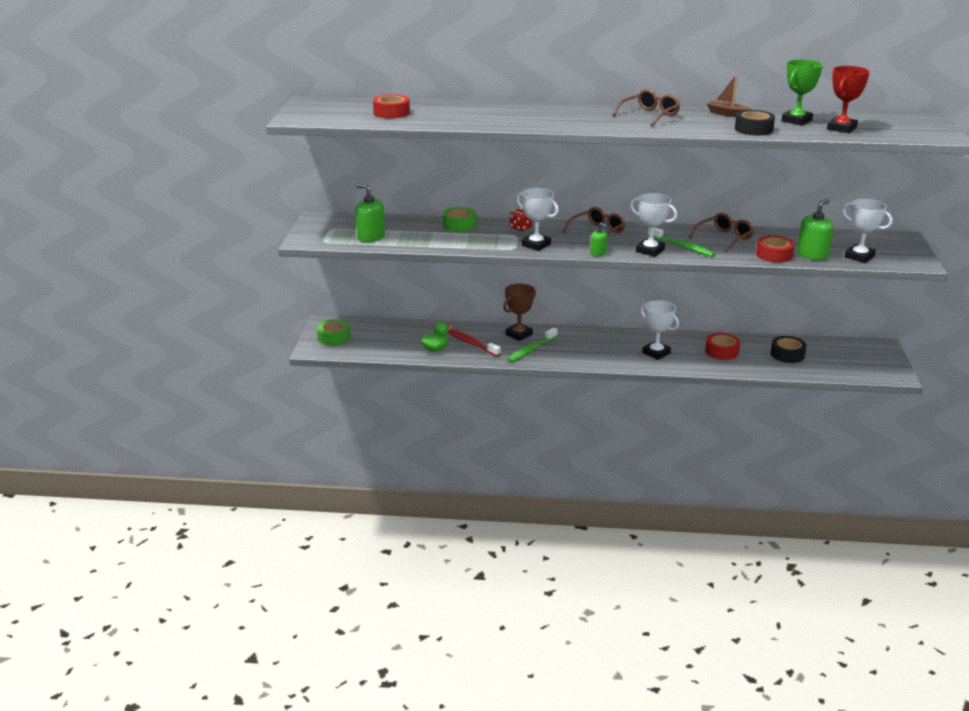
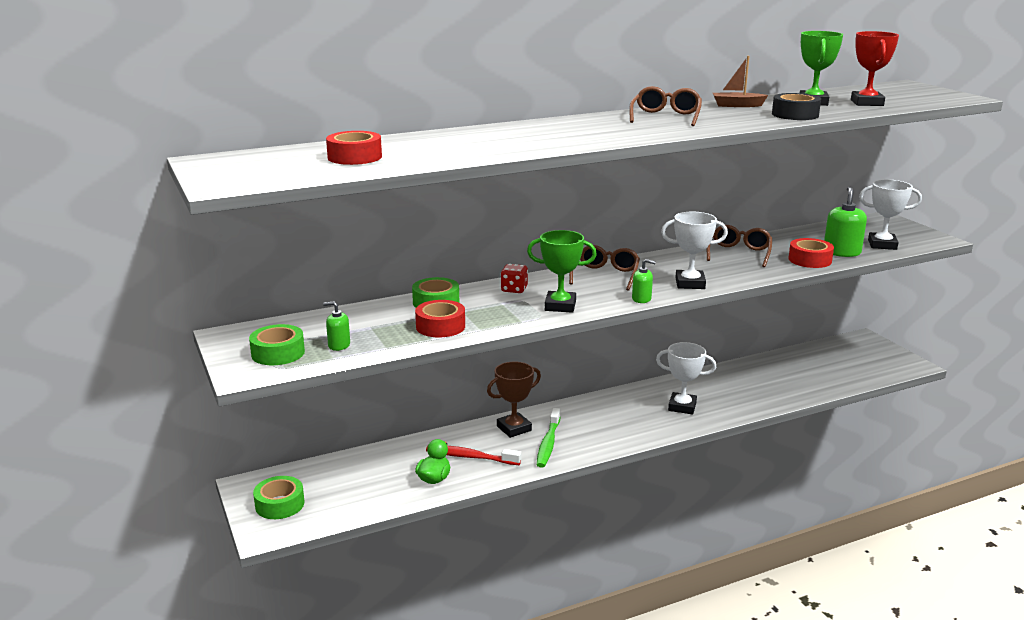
camera: 30 degrees left, 5 degrees down
(333, 234) = (278, 353): none -> green tape
(371, 237) = (339, 345): green soap dispenser -> green soap dispenser, size x0.58
(519, 334) = (514, 428): brown trophy -> brown trophy turned 45 degrees clockwise
(536, 245) = (560, 306): white trophy -> green trophy
(682, 247) = (715, 272): green toothbrush -> none
(721, 351) = (740, 385): red tape -> red tape (440, 326)
(787, 354) = (801, 371): black tape -> none

